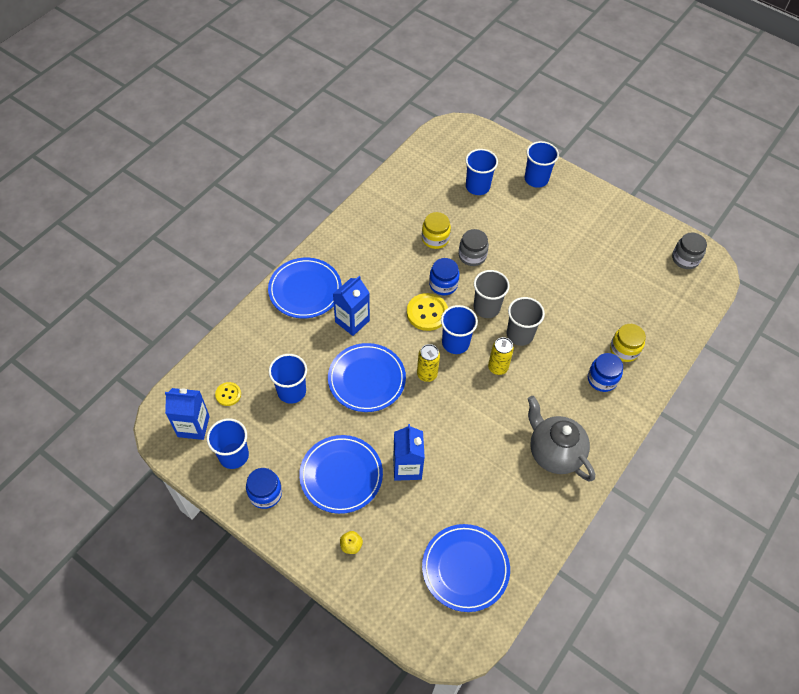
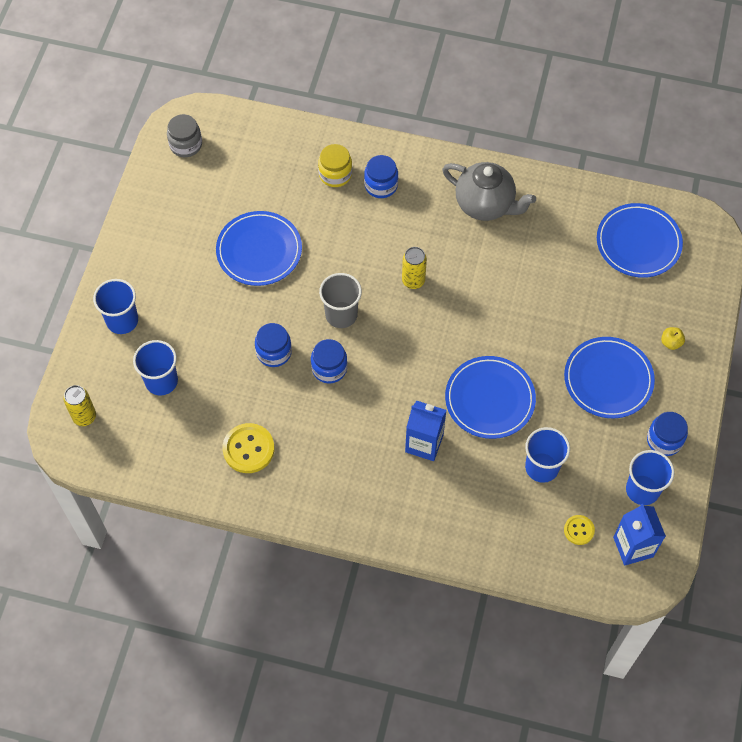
camera: 110 degrees left, 5 degrees up
(305, 290) = (405, 512): blue plate -> blue plate (259, 251)
(407, 467) = (568, 324): blue carton -> none
(427, 313) = (376, 371): yellow button -> yellow button (248, 449)
(427, 374) = (454, 344): yellow can -> yellow can (84, 417)
(435, 239) = (265, 400): yellow jar -> none
(455, 343) = (402, 330): blue cup -> none
(472, 256) = (274, 352): grey jar -> blue jar
(519, 334) = (361, 272): grey cup -> none
(554, 453) = (485, 205): grey teapot -> grey teapot turned 90 degrees counterclockwise

